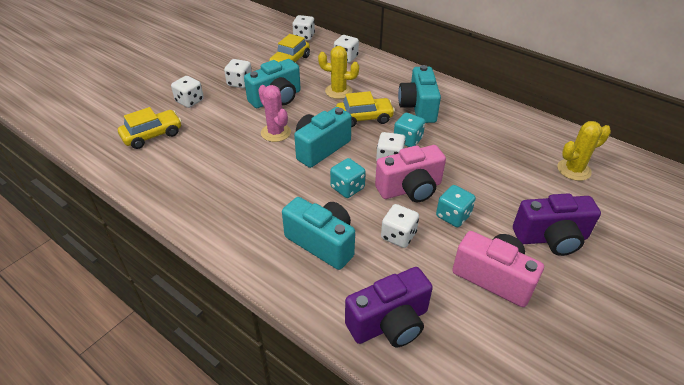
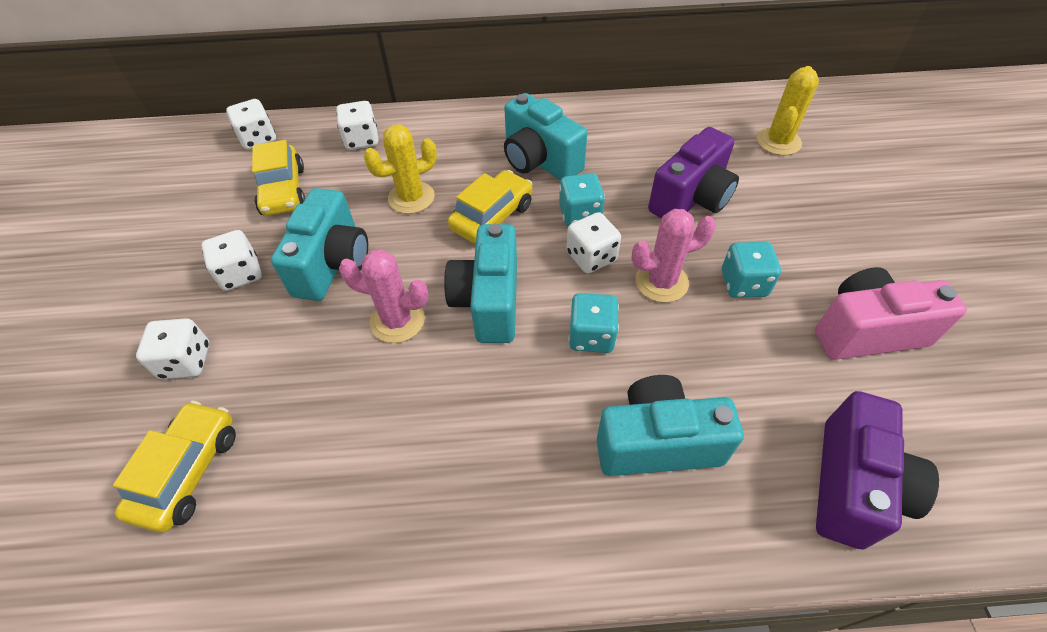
camera: 40 degrees left, 10 degrees up
(398, 236) = (724, 357): white dice -> none
(410, 189) = (661, 282): pink camera -> pink cactus
(551, 238) = (854, 240): purple camera -> purple camera (691, 199)

